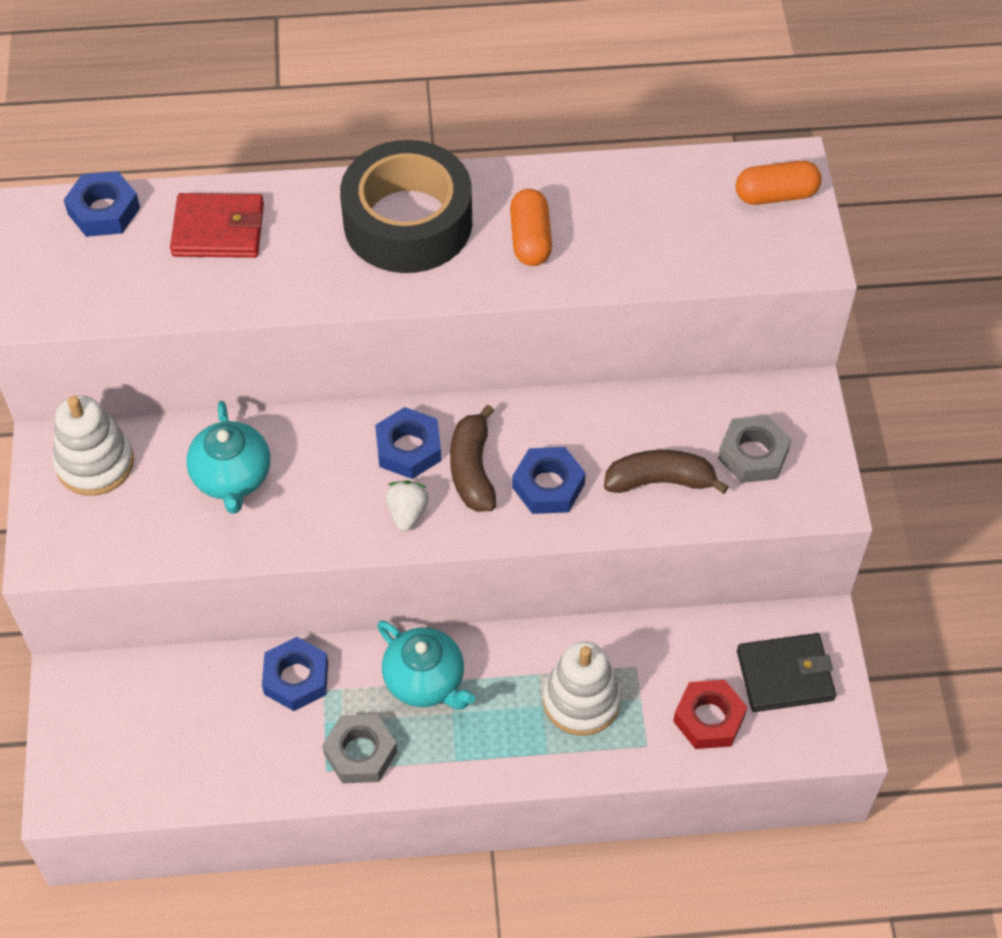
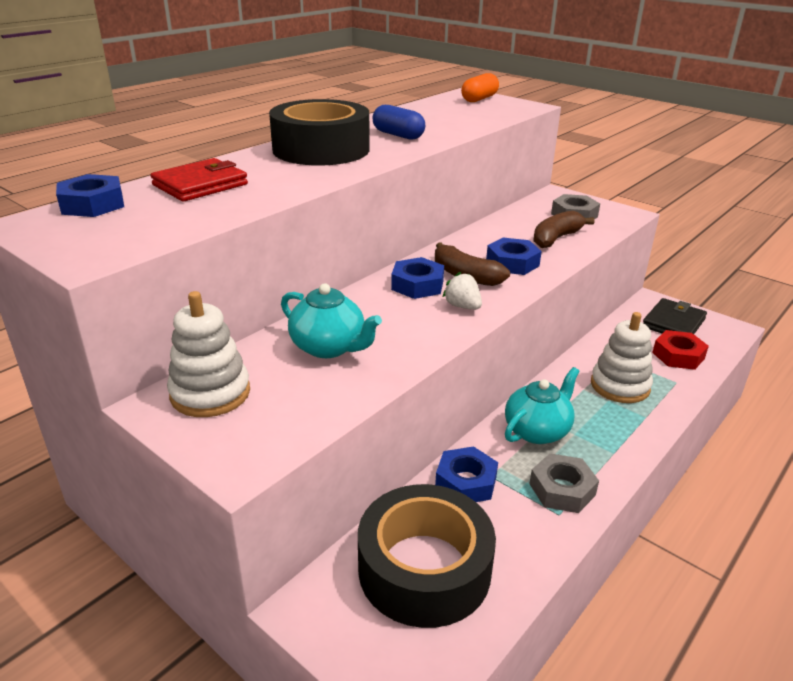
camera: 45 degrees left, 25 degrees down
(174, 723) = (424, 568): none -> black tape
(425, 681) = (537, 430): turquoise teapot -> turquoise teapot turned 45 degrees counterclockwise
(530, 239) = (398, 135): orange capsule -> blue capsule

